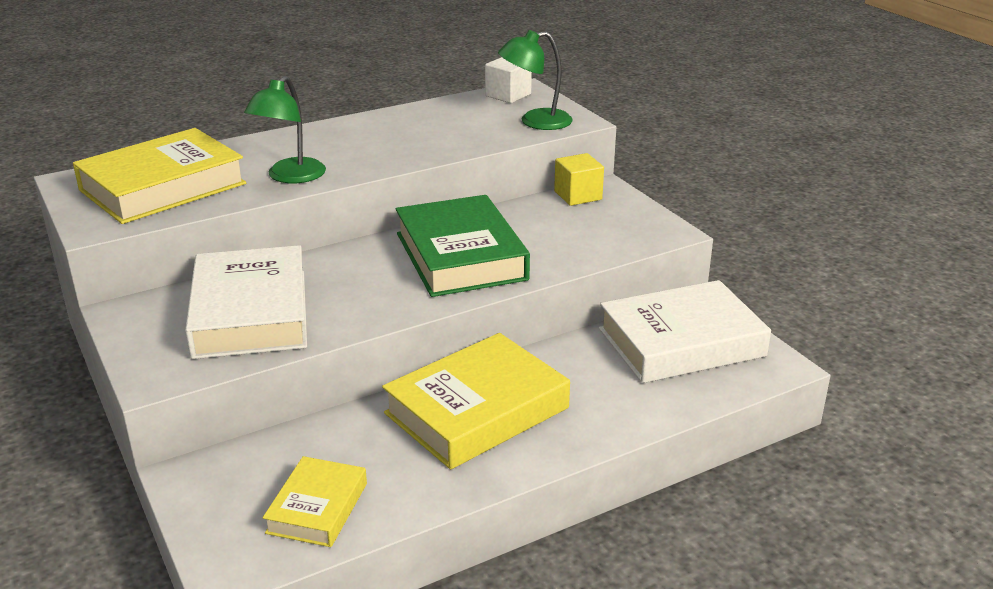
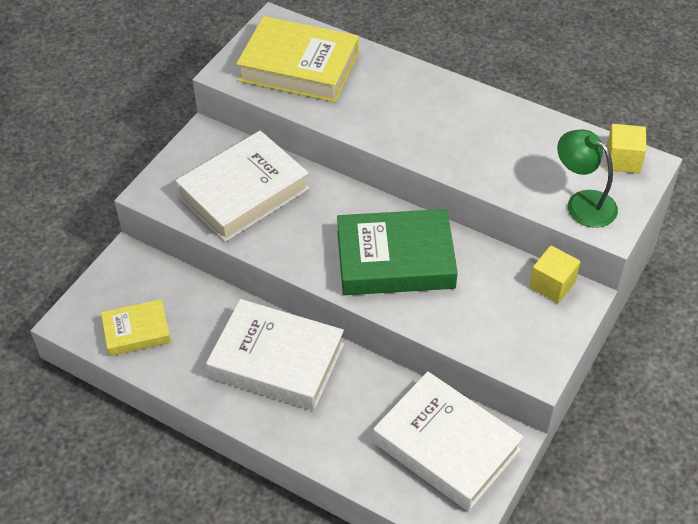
camera: 60 degrees right, 20 degrees up
(290, 177) = (363, 117): green lamp -> none
(460, 256) = (395, 259): green book -> green book turned 45 degrees clockwise
(477, 410) = (277, 360): yellow book -> white book
(508, 95) = (622, 160): white cube -> yellow cube

